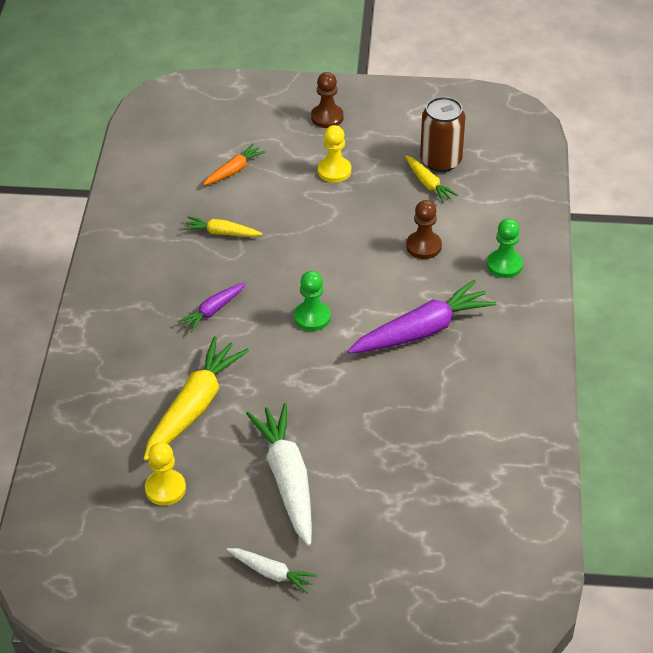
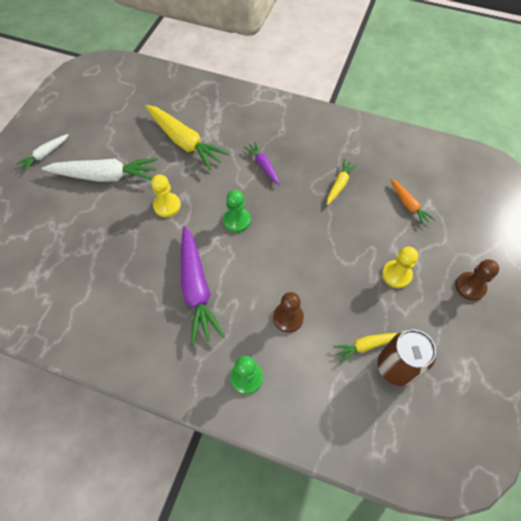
camera: 105 degrees right, 15 degrees up
(165, 489) = (130, 119): yellow pawn -> yellow pawn (167, 205)

